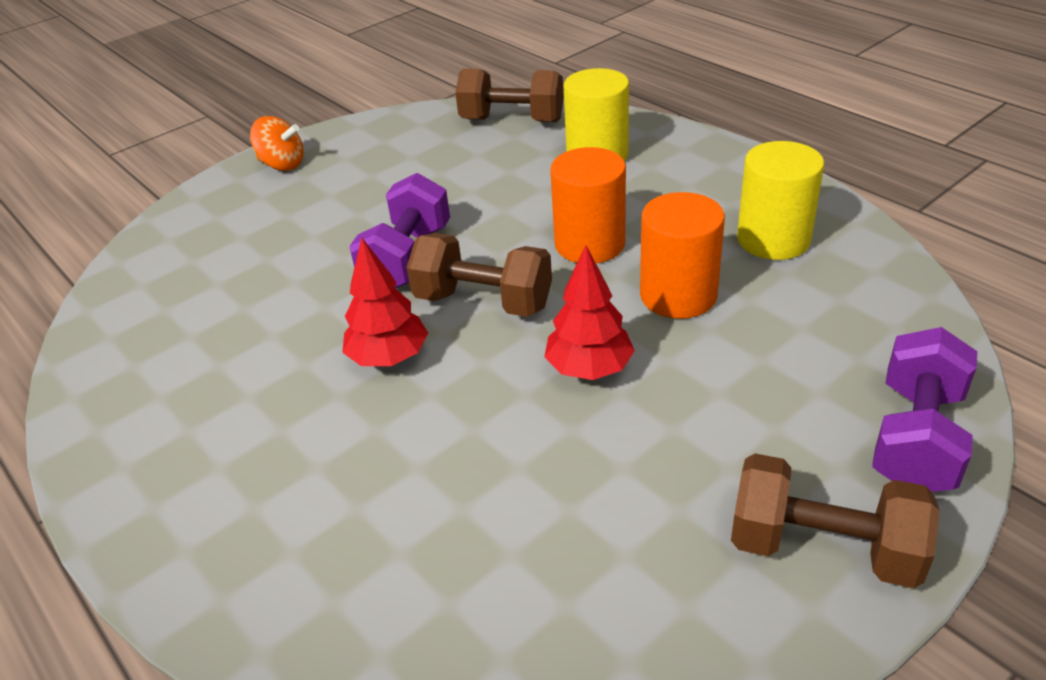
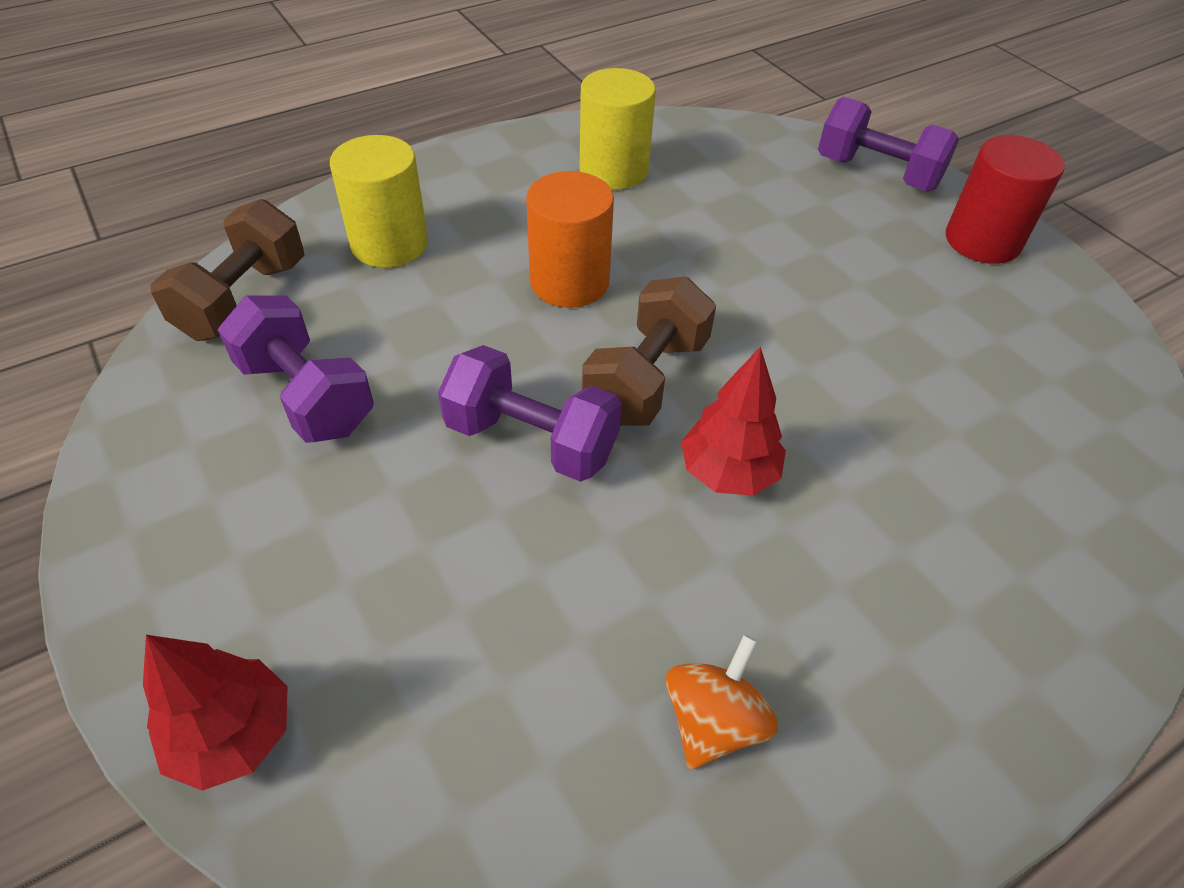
camera: 85 degrees left, 10 degrees up
(282, 164) = (167, 590): orange spinning top -> orange spinning top (713, 721)
(430, 165) = (306, 396): none -> purple dumbbell
(589, 369) = (775, 318): red tree -> red tree (233, 734)
(678, 295) = (679, 242): orange cylinder -> none
(823, 548) = (982, 241): brown dumbbell -> red cylinder

